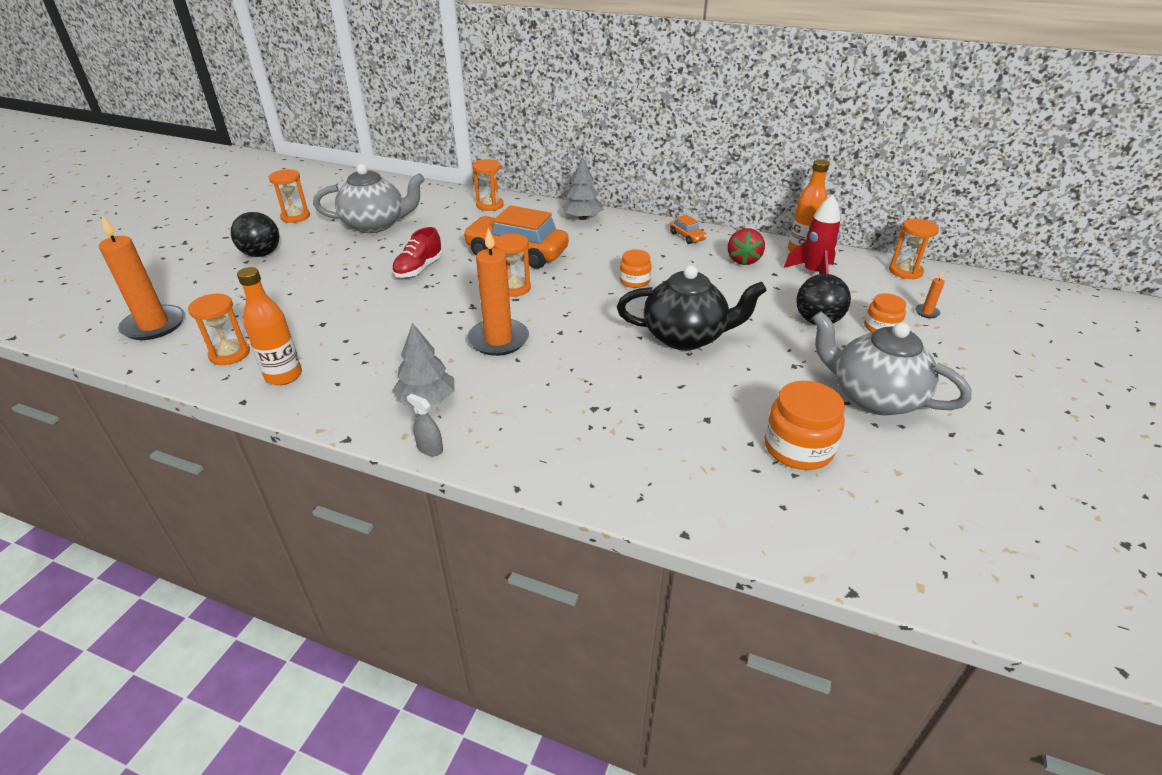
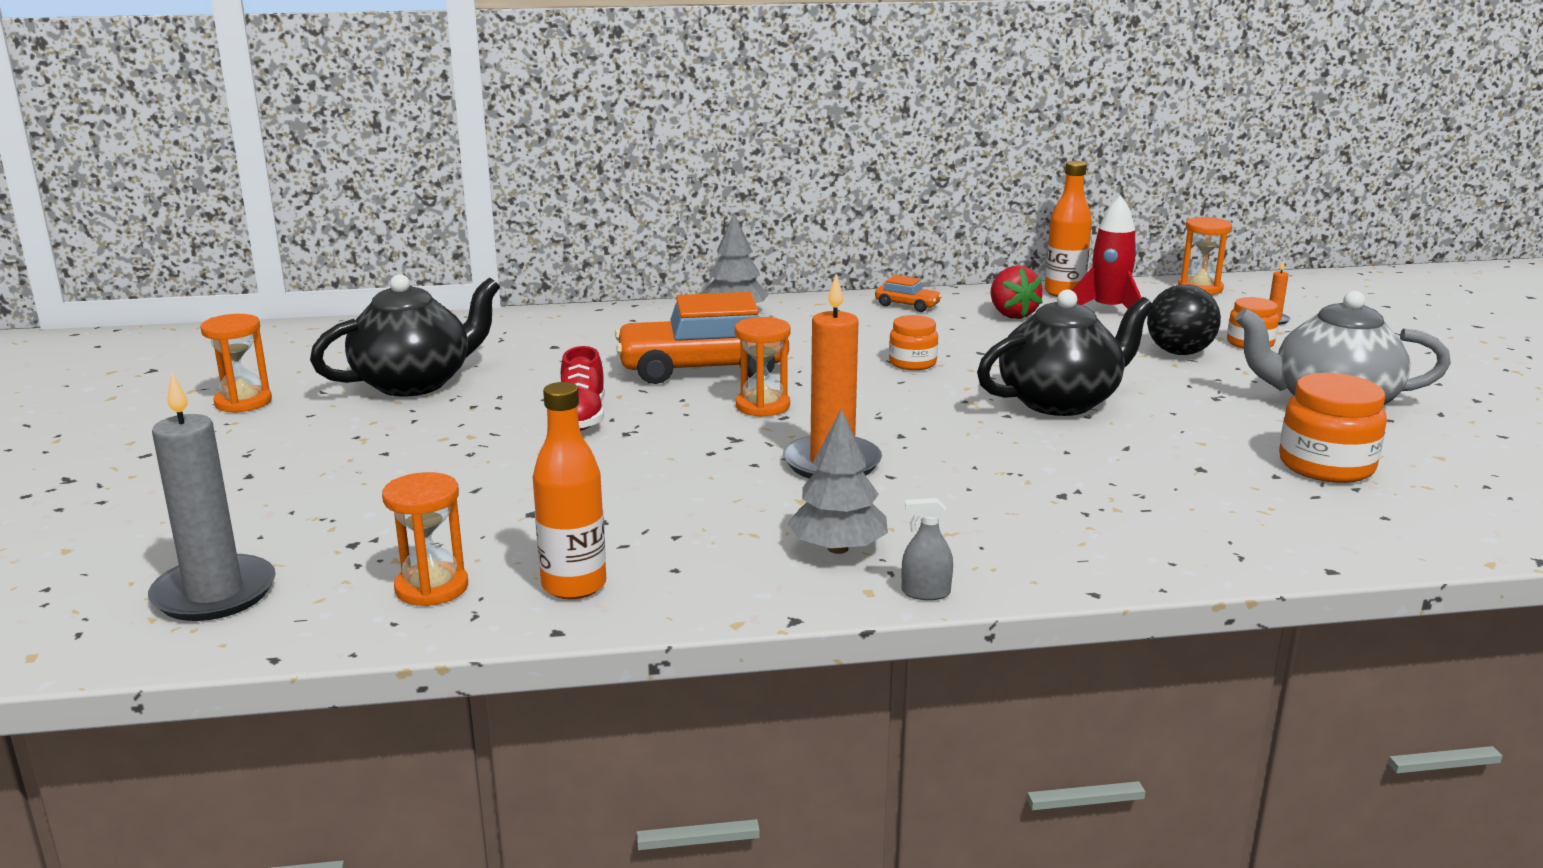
camera: 30 degrees left, 15 degrees down
(154, 325) = (214, 593): orange candle -> grey candle
(261, 254) = (263, 460): black ball -> none
(375, 225) = (415, 383): grey teapot -> black teapot
(490, 205) = (570, 325): orange hourglass -> none

